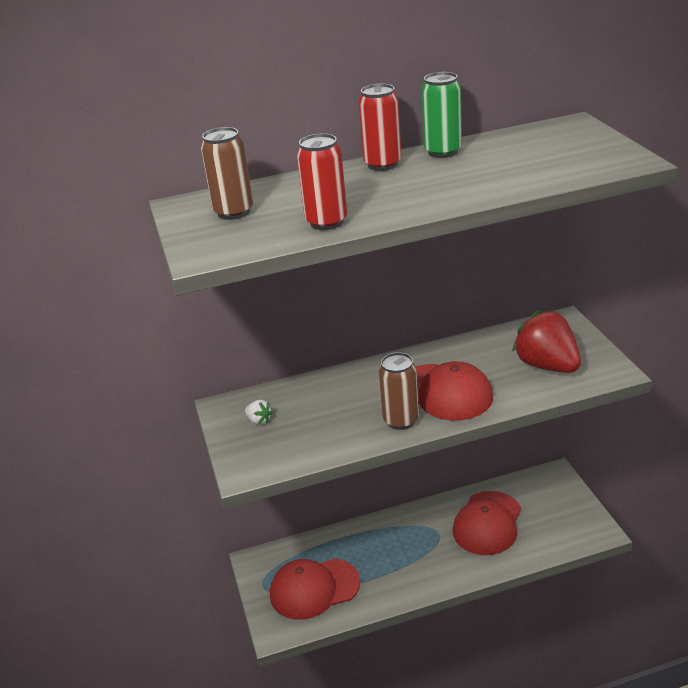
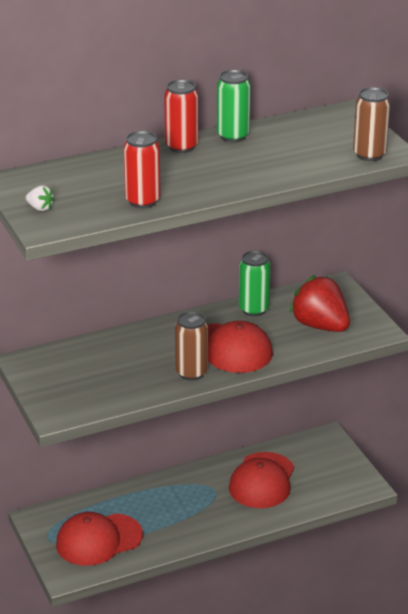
camera: 10 degrees left, 0 degrees up
(233, 212) = (60, 189): brown can -> brown can (369, 155)
(259, 421) = (61, 373): white strawberry -> white strawberry (40, 208)
(474, 348) = (254, 309): none -> green can

